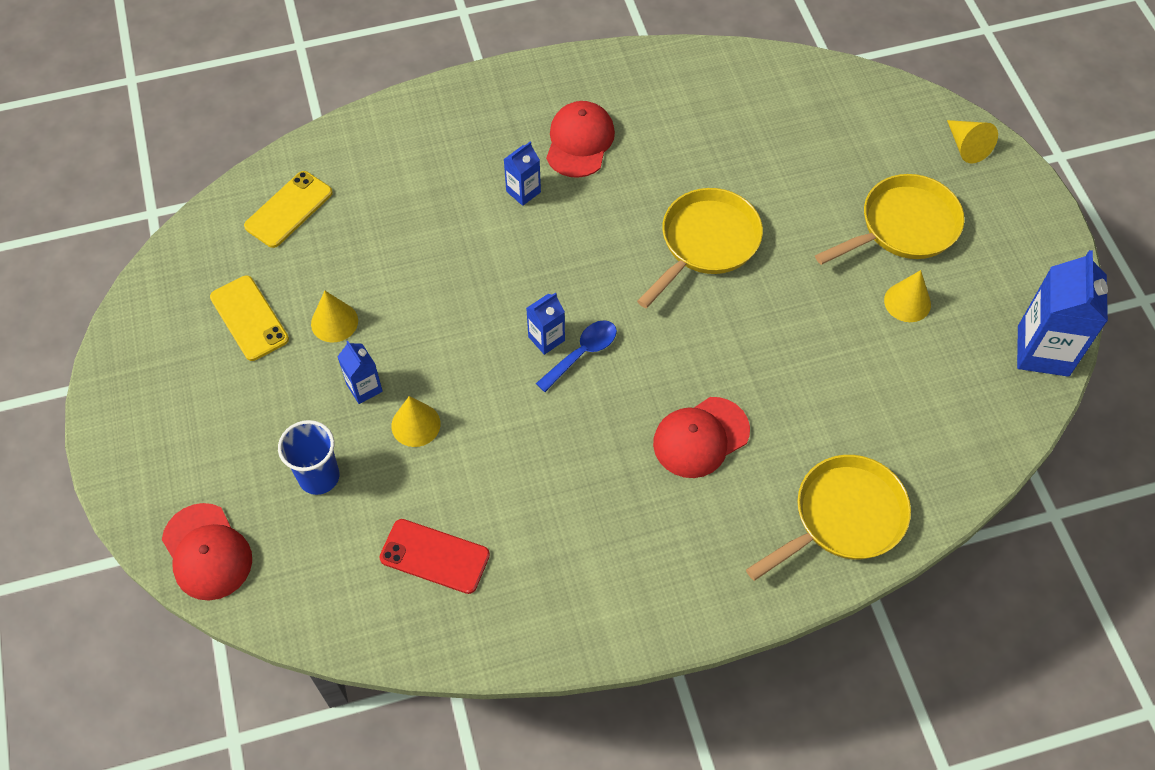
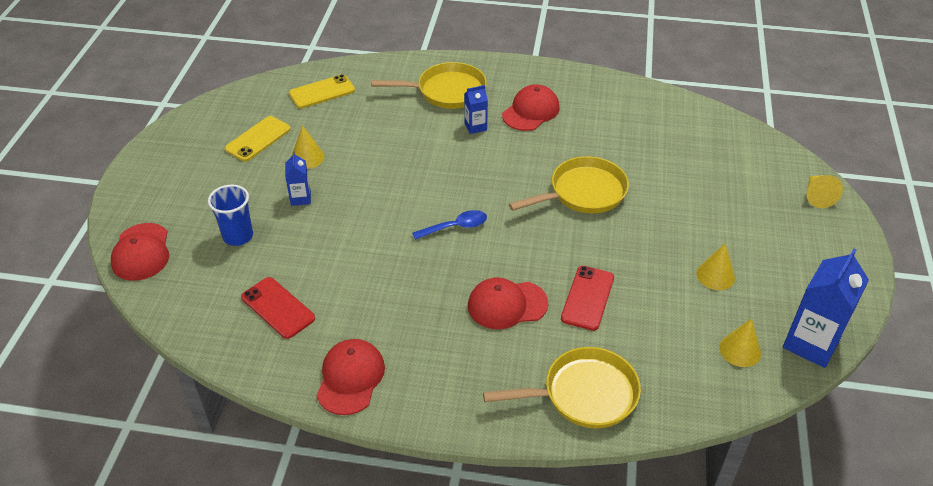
camera: 25 degrees right, 15 degrees down
(249, 318) = (258, 139): yellow phone -> yellow phone turned 45 degrees clockwise
(415, 424) = (318, 229): yellow cone -> yellow cone (740, 350)
(546, 339) = (436, 211): blue carton -> none
(578, 611) = (350, 378): none -> red cap
(785, 390) = (587, 298): none -> red phone
(903, 226) = (739, 229): yellow pan -> yellow pan (446, 91)

